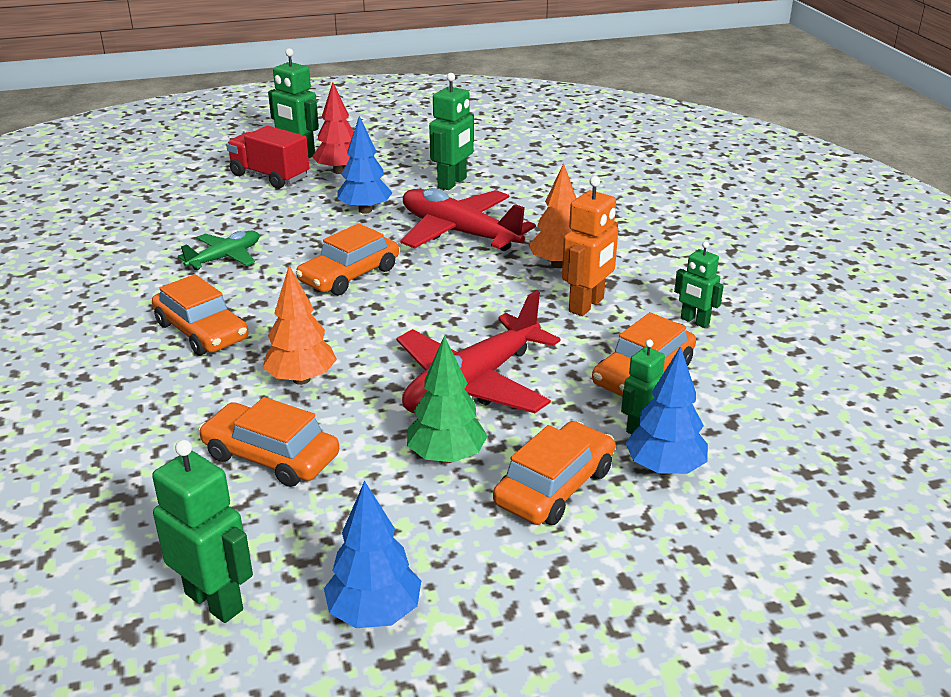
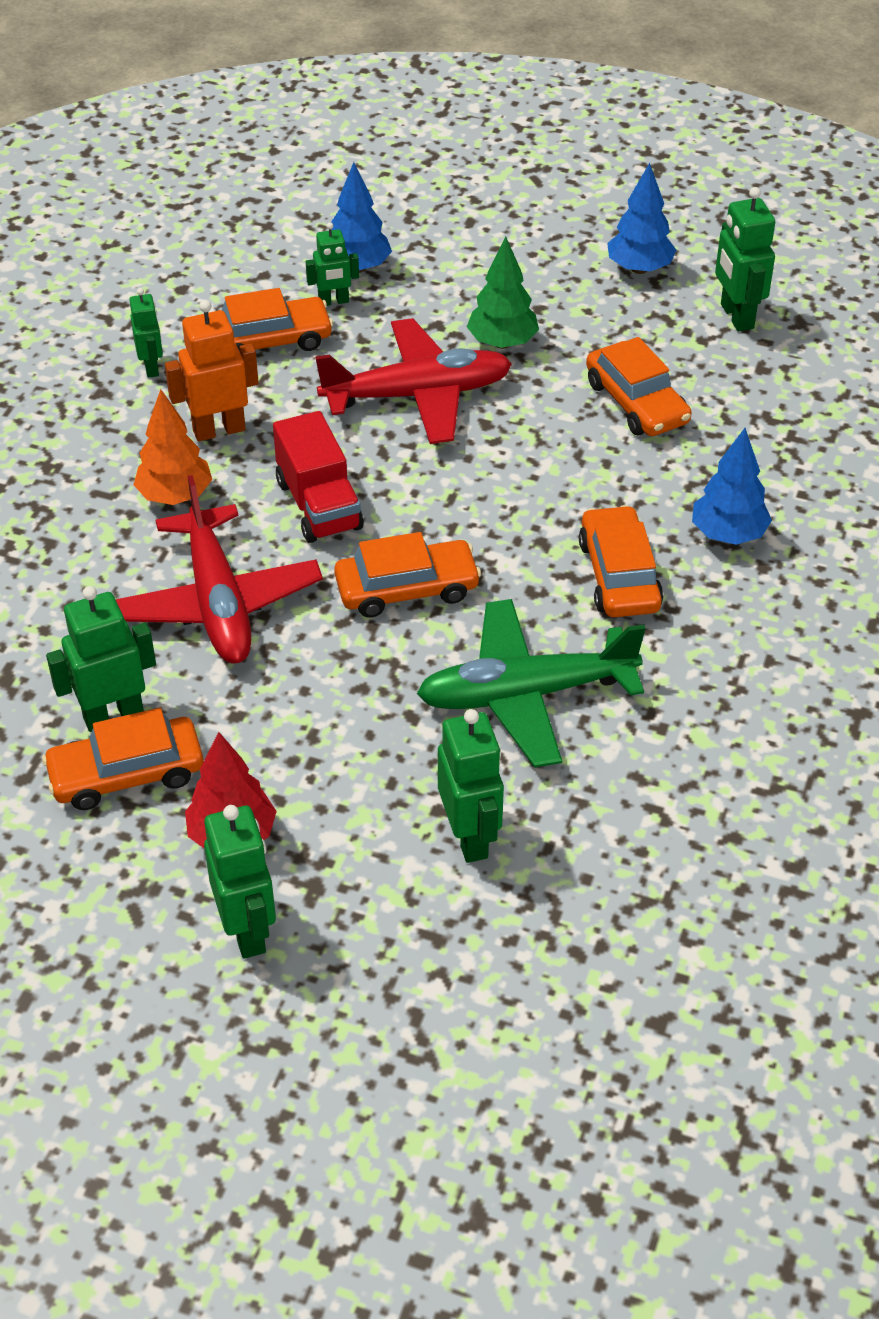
camera: 145 degrees left, 15 degrees up
(213, 204) = (470, 837): none -> green robot
(225, 257) = (525, 695): green plane -> green plane, size x1.81
(270, 176) = (342, 877): red truck -> red truck (319, 505)
(301, 379) = (560, 467): orange tree -> none
(365, 210) = (283, 710): blue tree -> blue tree (728, 534)
(554, 486) = (448, 289): orange car -> orange car (126, 774)

